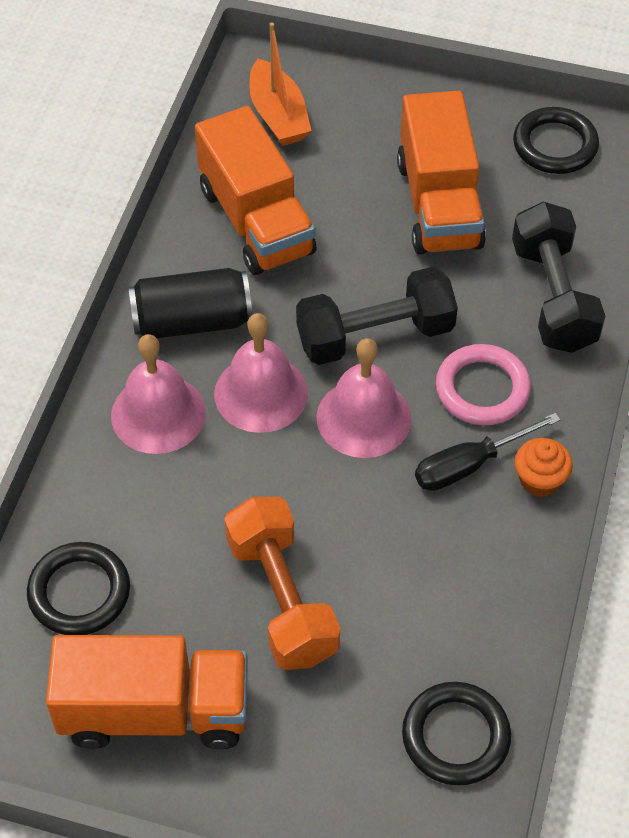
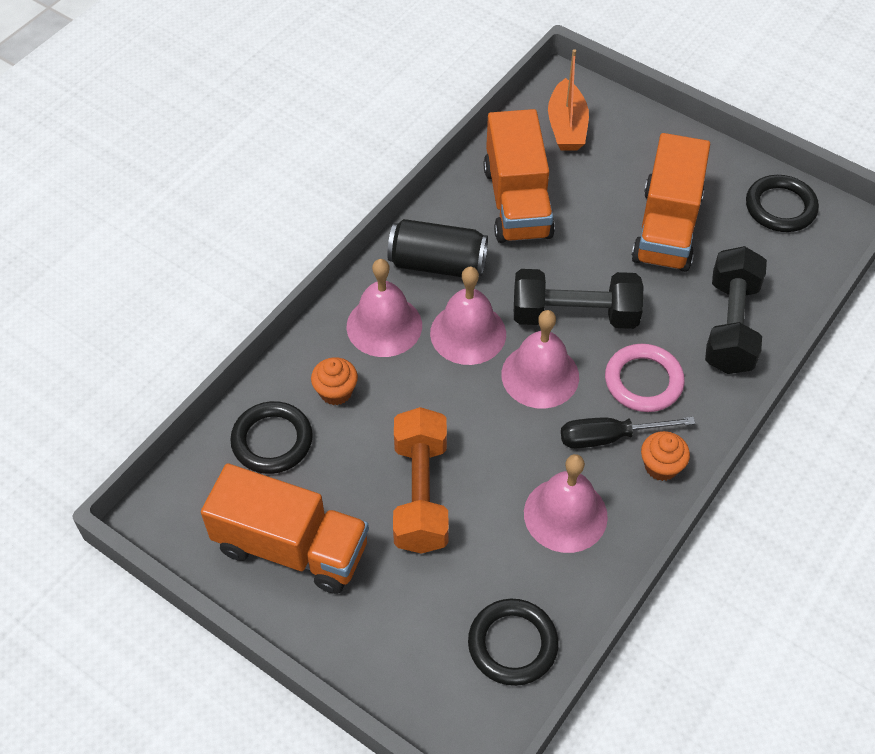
camera: 20 degrees right, 0 degrees up
(132, 510) = (336, 392): none -> orange cupcake
(456, 569) = (565, 514): none -> pink bell

